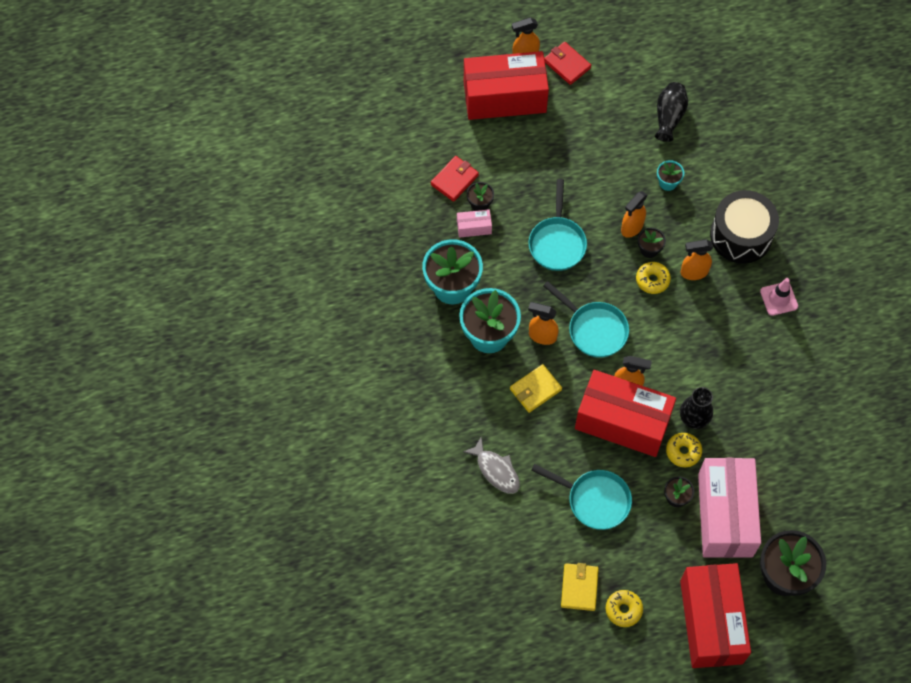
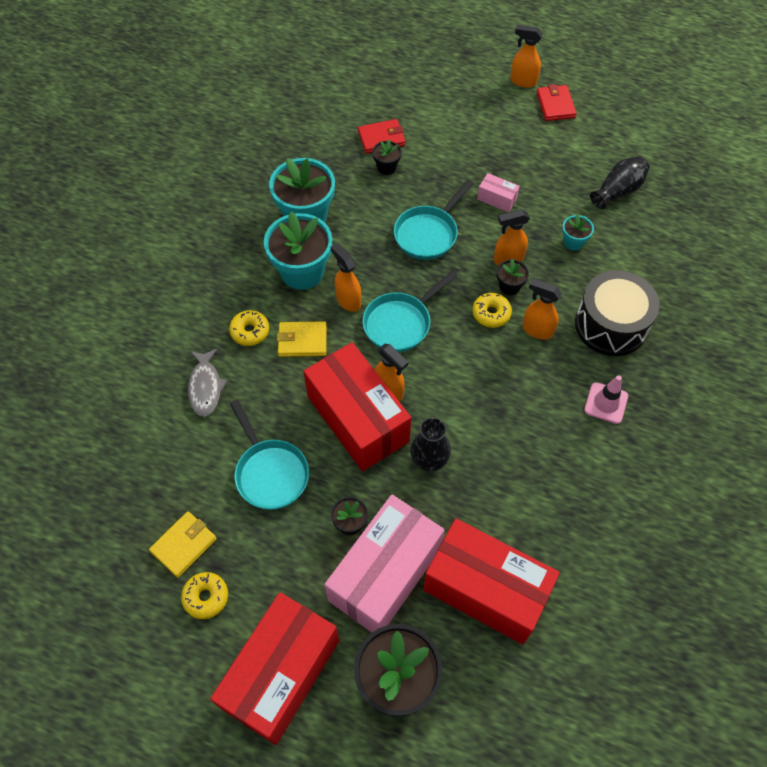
camera: 35 degrees right, 5 degrees down
(474, 227) = (365, 182): pink box -> pink box (497, 199)
(504, 97) = (479, 101): red box -> red box (486, 589)
(594, 329) = (400, 323): turquoise pan -> turquoise pan turned 60 degrees clockwise
(683, 452) = (393, 484): yellow donut -> yellow donut (250, 331)

